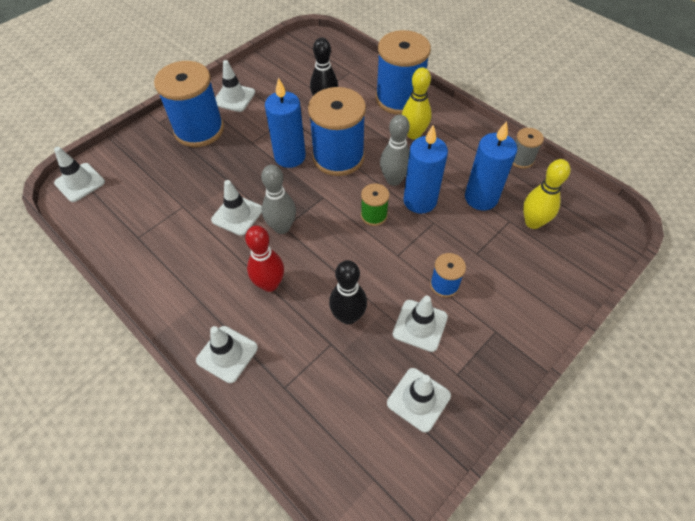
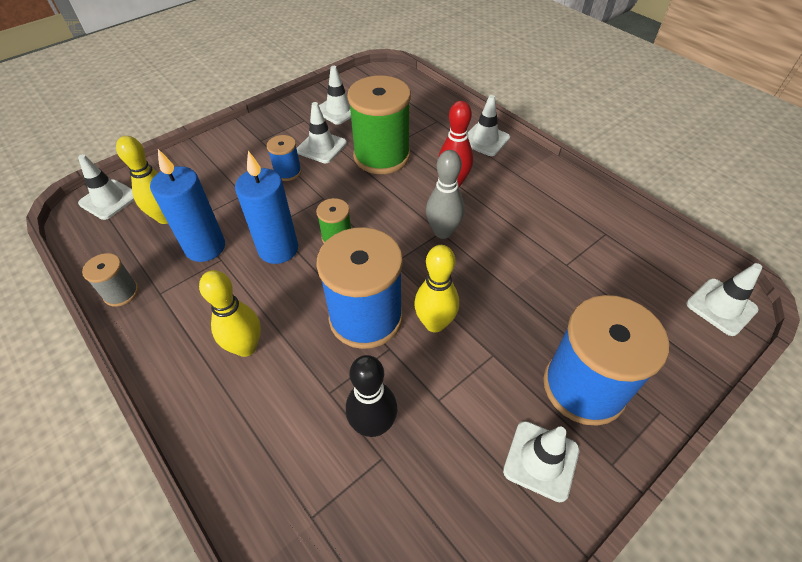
camera: 175 degrees left, 5 degrees down
(237, 215) = (496, 249): white traffic cone -> white traffic cone (109, 199)
(290, 156) = (435, 323): blue candle -> yellow bowling pin
(348, 316) = (381, 156): black bowling pin -> green spool
(394, 180) = (300, 278): grey bowling pin -> none
(399, 98) = (240, 426): blue spool -> none

